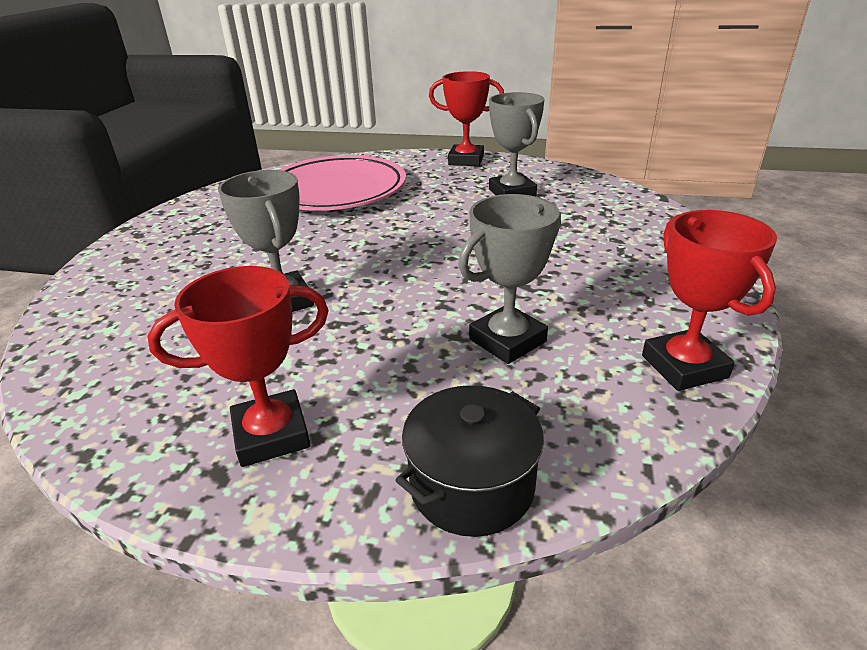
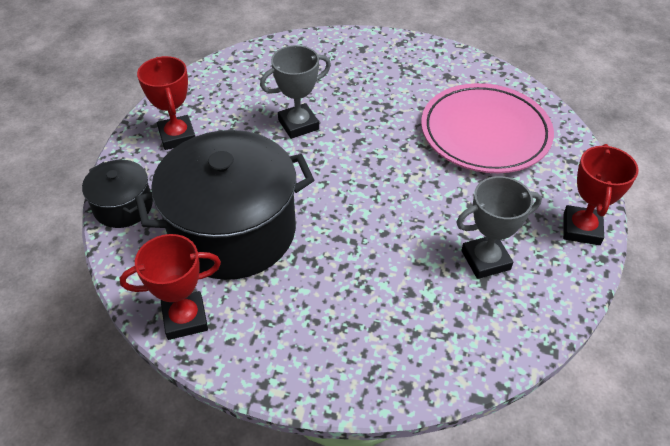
camera: 90 degrees right, 15 degrees up
(507, 340) = (233, 231): grey trophy -> black pot

